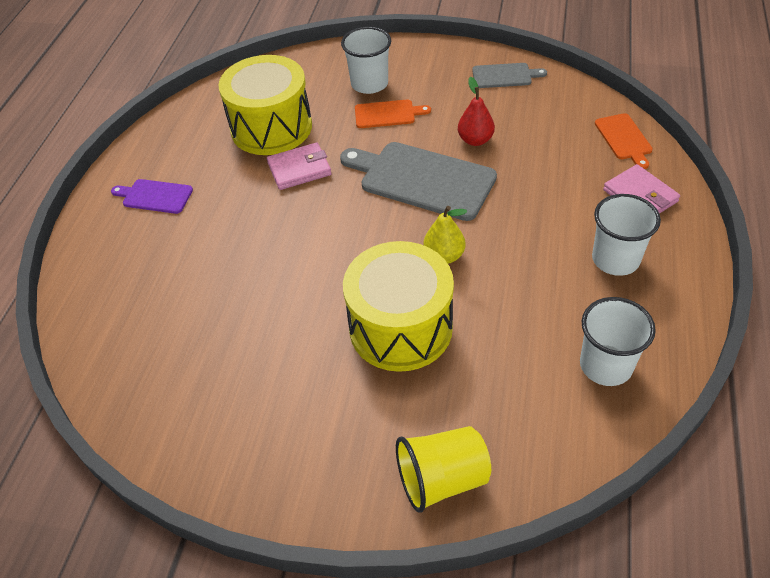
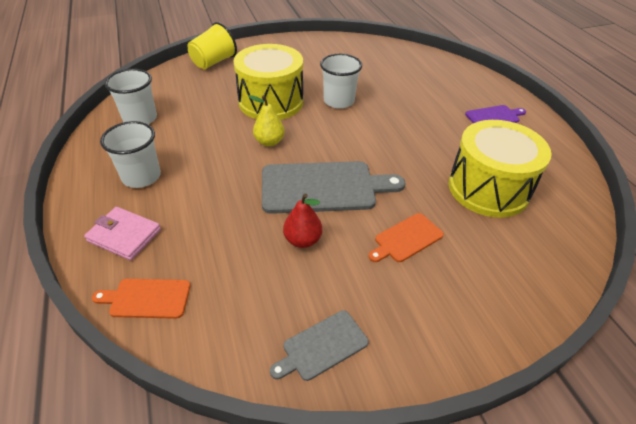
camera: 145 degrees right, 5 degrees down
(299, 169) = (425, 164): pink wallet -> none
(369, 84) = (459, 269): white cup -> white cup (339, 101)
(624, 139) = (147, 298): orange cutting board -> orange cutting board turned 45 degrees counterclockwise

